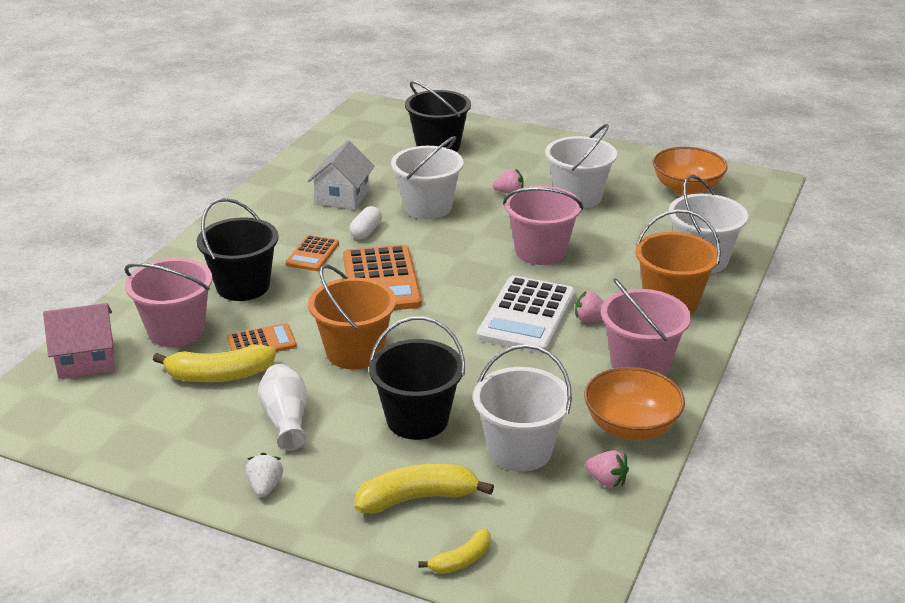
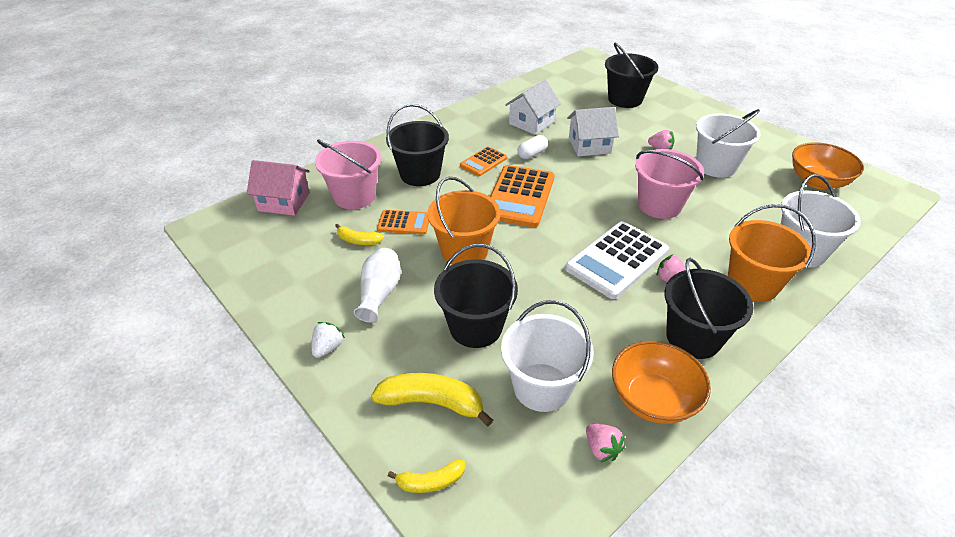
camera: 25 degrees right, 10 degrees up
(219, 375) = (358, 240): yellow banana -> yellow banana, size x0.57
(427, 207) = (589, 146): white bucket -> white house
(640, 364) = (693, 337): pink bucket -> black bucket

